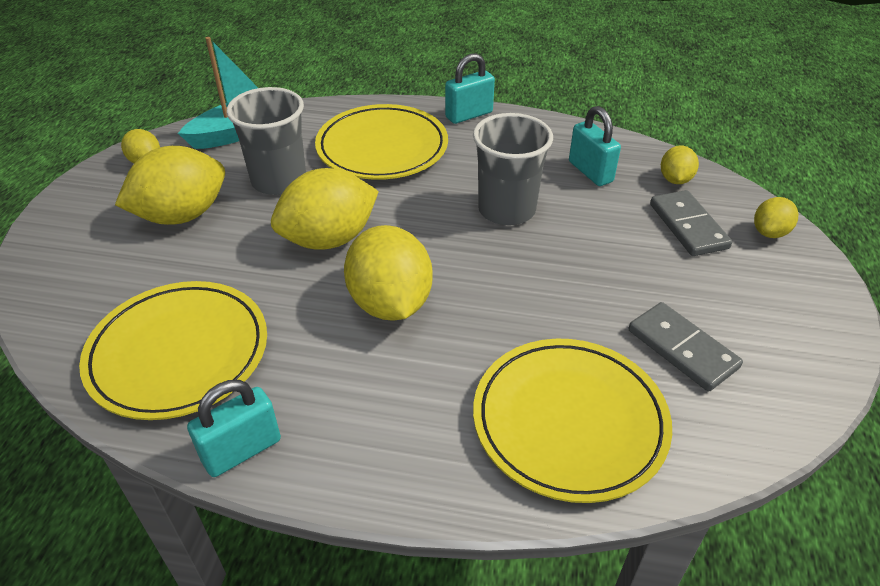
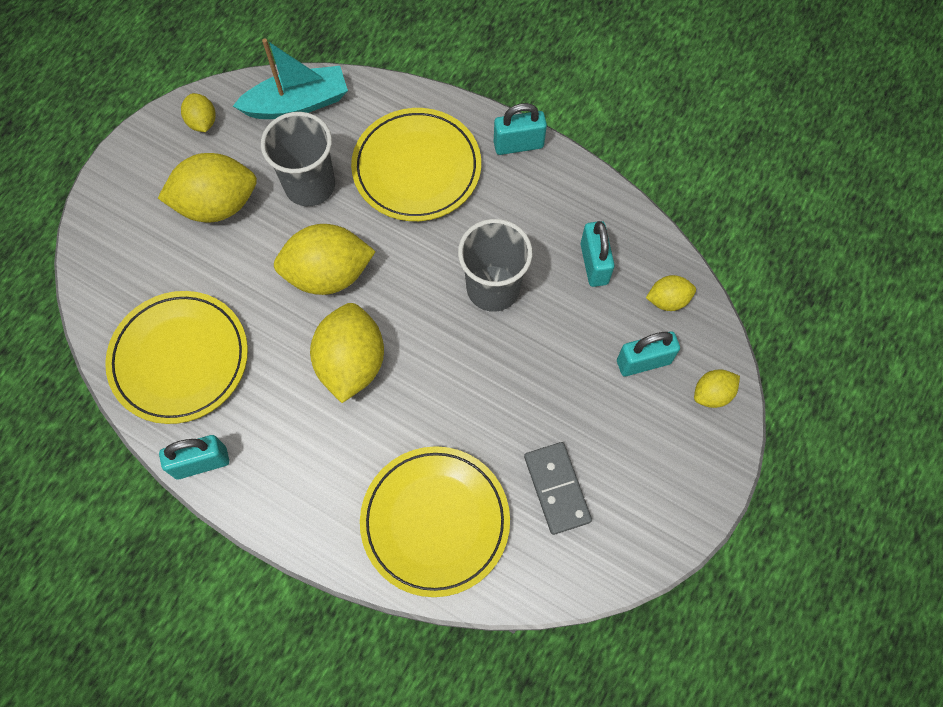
camera: 20 degrees right, 25 degrees up
(675, 179) = (668, 300): yellow lemon -> yellow lemon turned 45 degrees clockwise
(688, 226) = (643, 362): grey domino -> turquoise padlock

